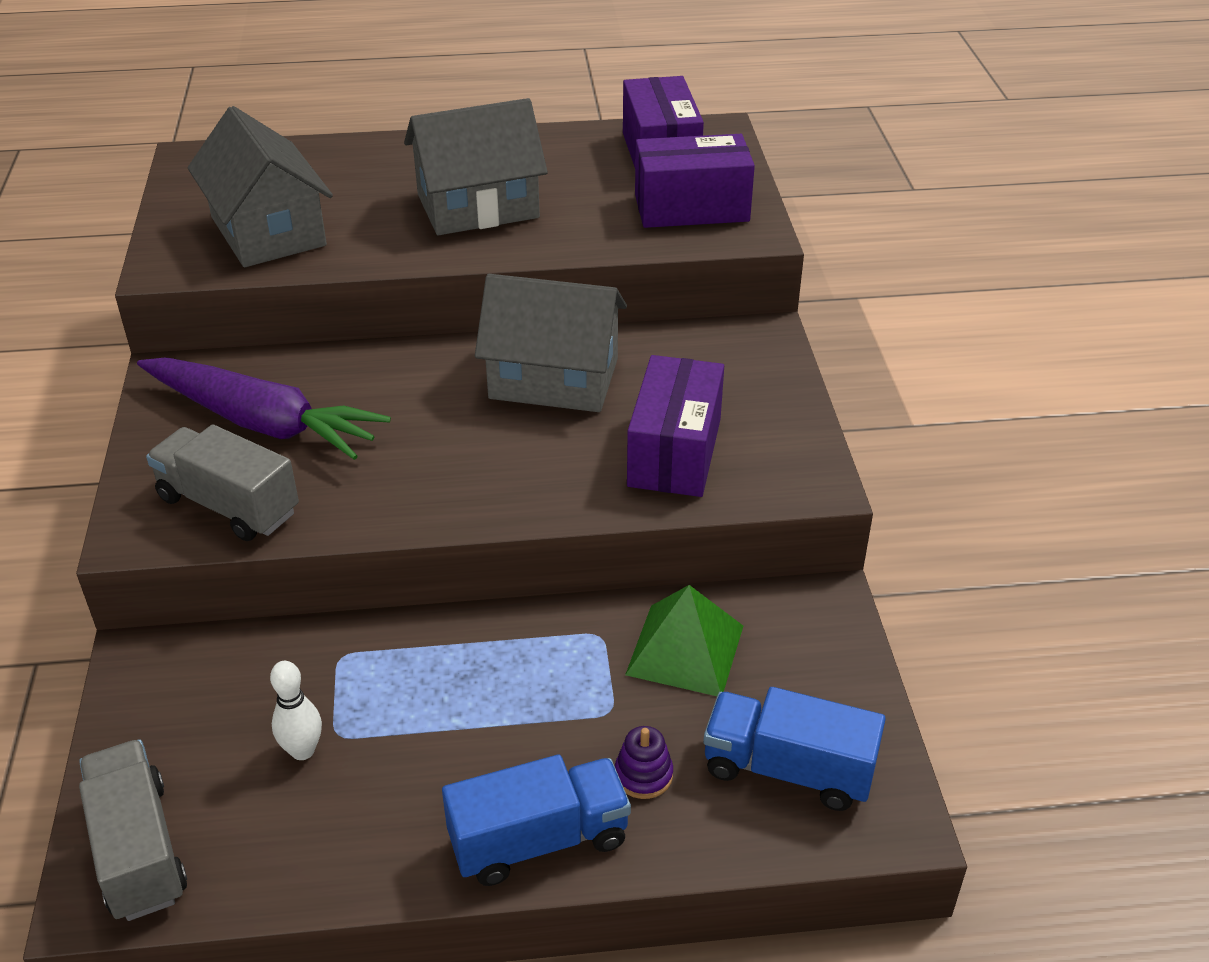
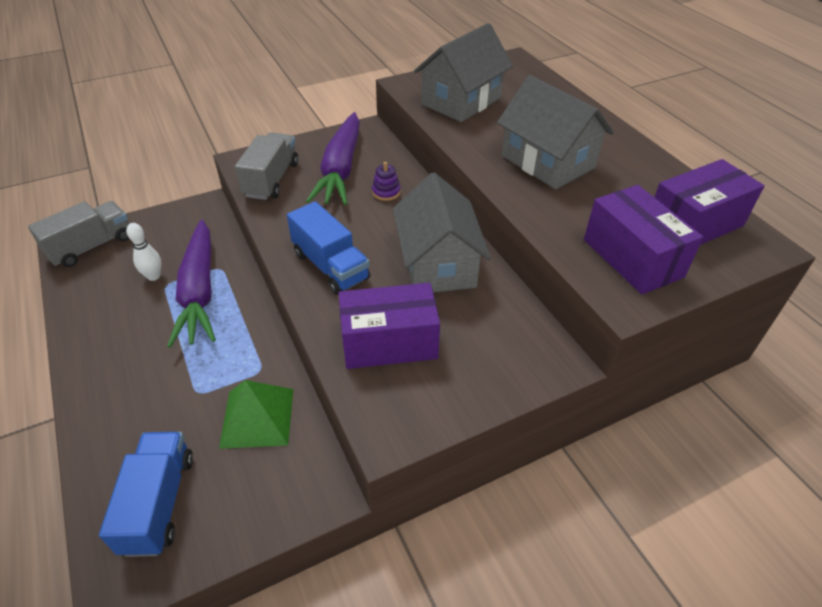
camera: 70 degrees right, 5 degrees up
(383, 689) = (199, 291): none -> purple carrot
(539, 840) = (97, 386): blue truck -> blue truck (330, 266)
(643, 775) = (148, 423): purple stacking toy -> purple stacking toy (386, 192)

